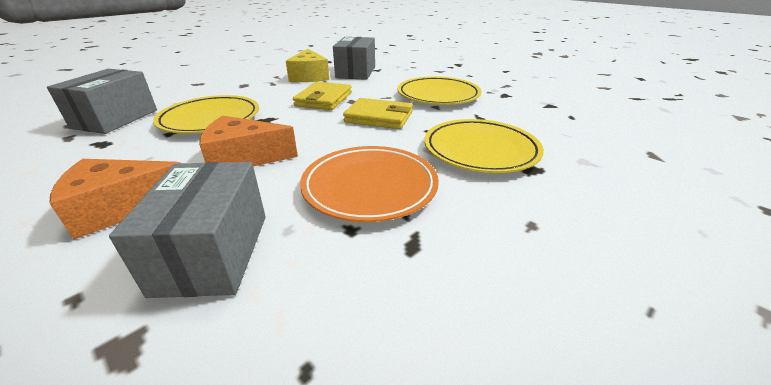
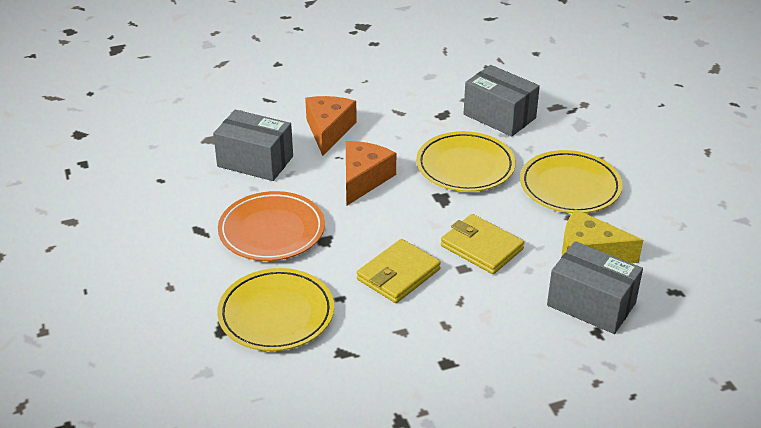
camera: 115 degrees right, 5 degrees up
(438, 95) = (439, 351): yellow plate -> yellow plate (570, 187)

